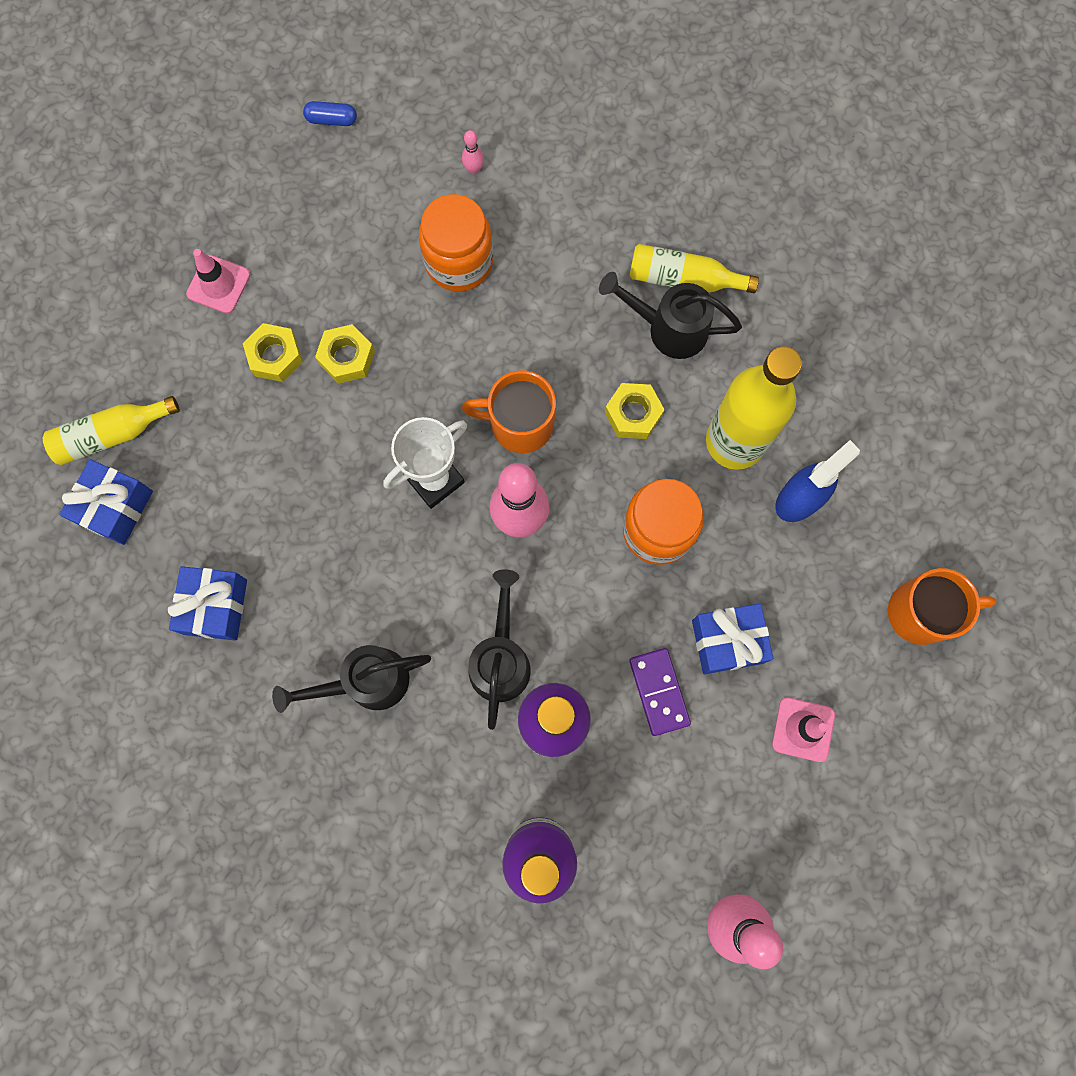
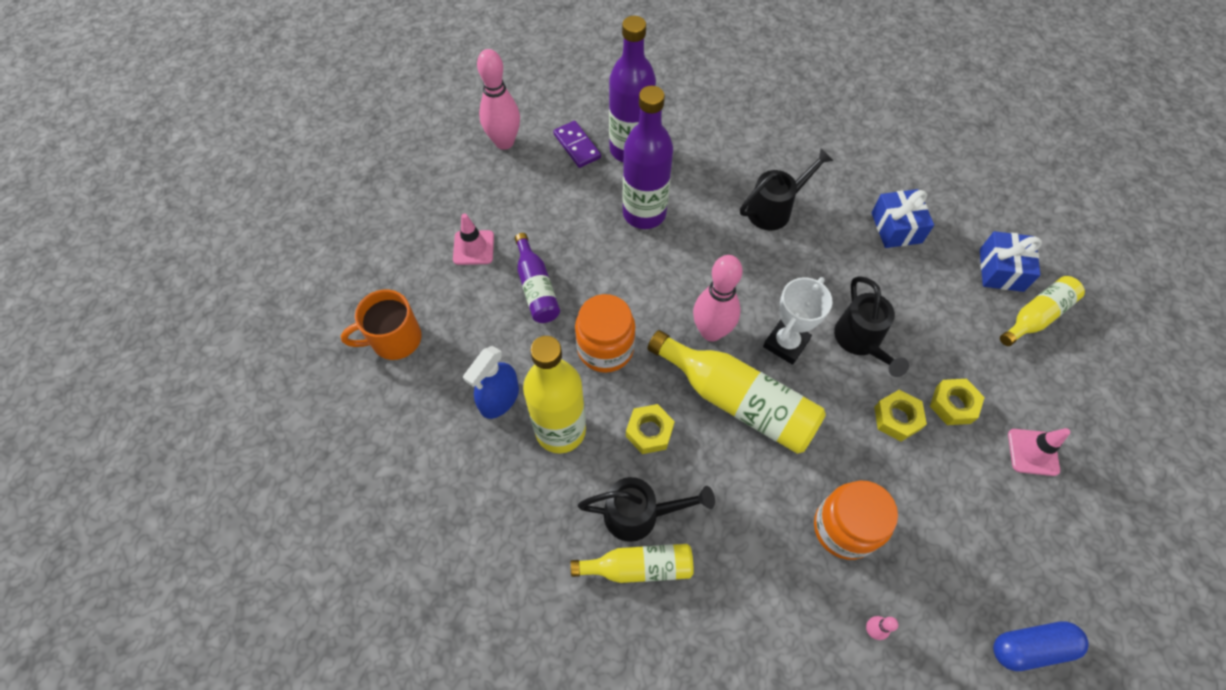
camera: 165 degrees right, 15 degrees down
(332, 119) = (1031, 647): blue capsule -> blue capsule, size x1.67
(500, 660) = (691, 241): black watering can -> black watering can (860, 341)
(519, 424) = (738, 401): orange mug -> yellow bottle
(659, 692) = (578, 247): purple domino -> purple domino (577, 146)
(727, 641) = (536, 287): blue gift -> purple bottle

